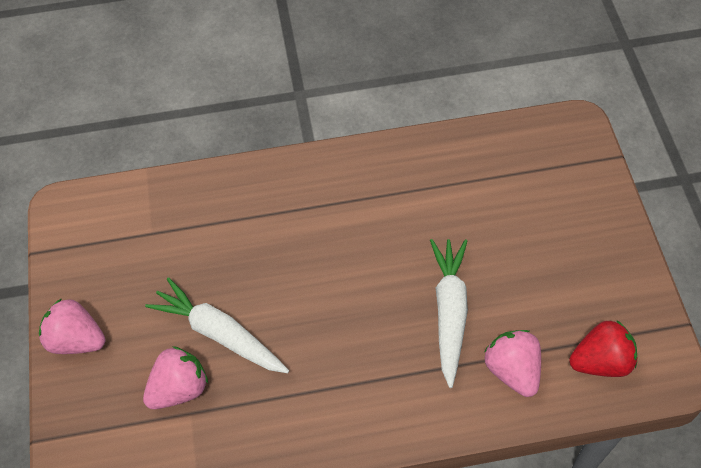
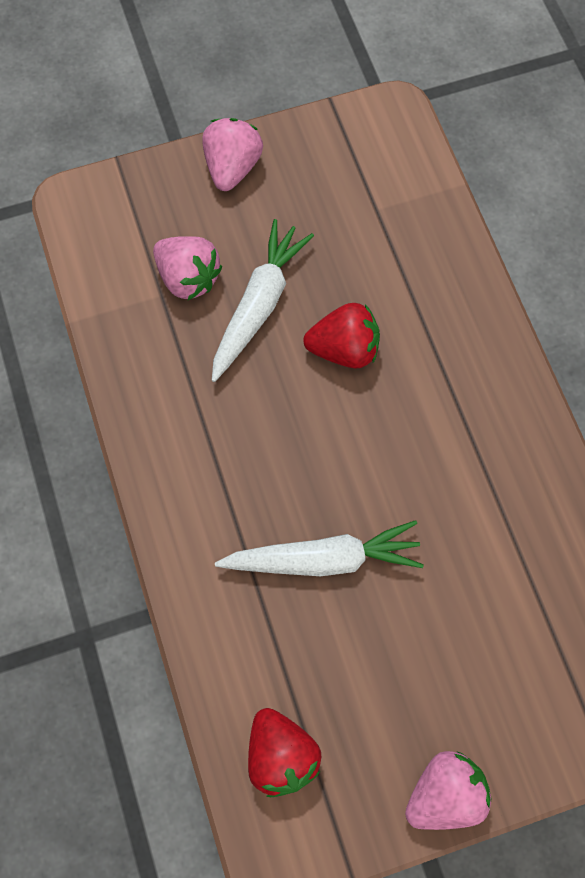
camera: 80 degrees right, 10 degrees up
(274, 274) = (344, 349): none -> red strawberry
(512, 370) = (254, 642): pink strawberry -> pink strawberry (445, 795)

